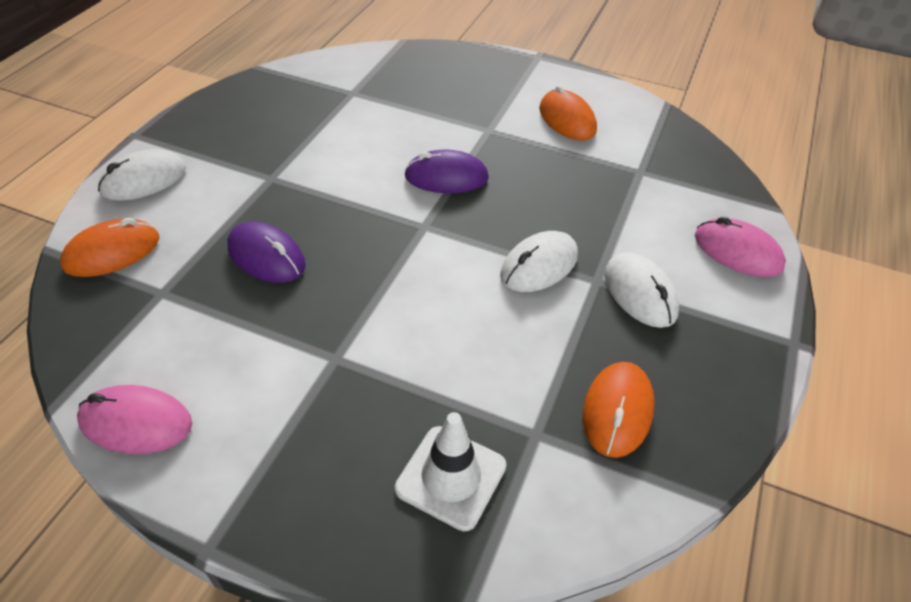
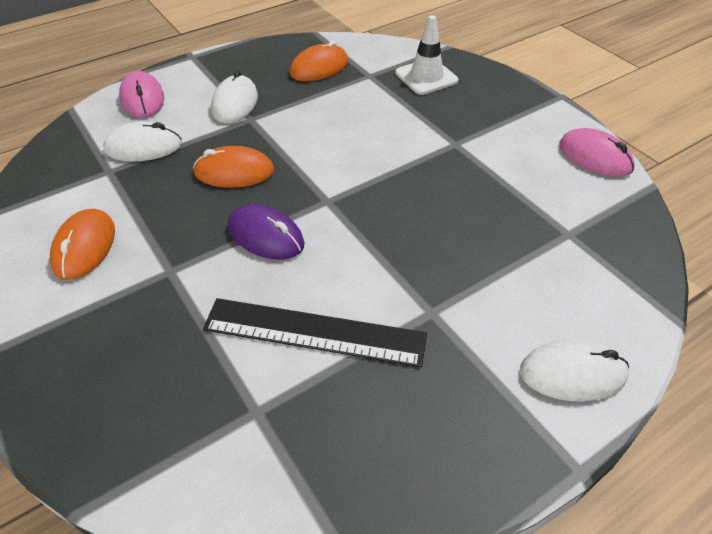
camera: 145 degrees left, 0 degrees up
(112, 252) = (611, 290): orange mouse -> orange mouse (234, 172)
(266, 256) = (471, 228): purple mouse -> none
(349, 136) = (314, 332): none -> black ruler
(539, 265) = (275, 141): white mouse -> white mouse (143, 147)

